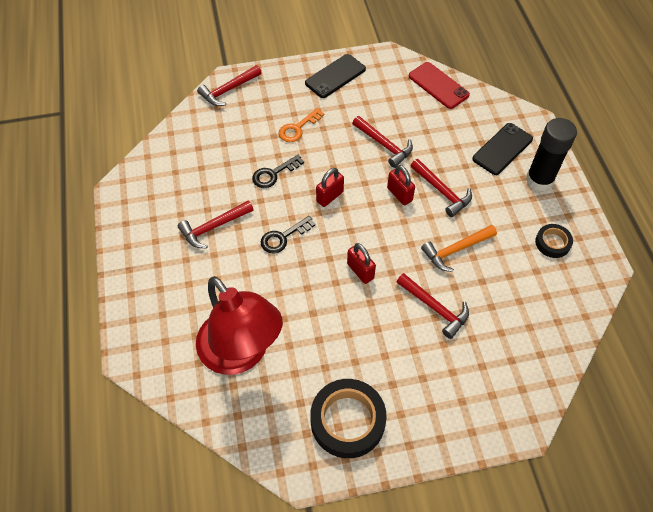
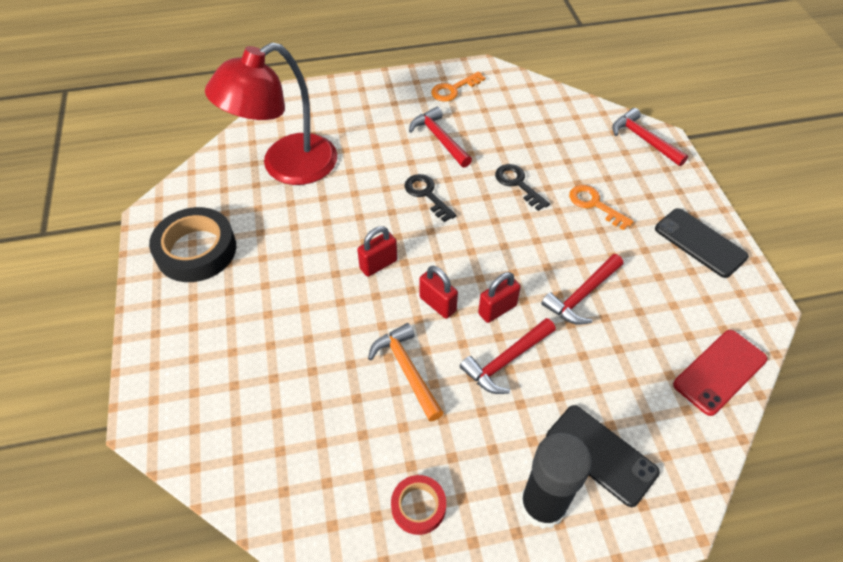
camera: 90 degrees right, 5 degrees down
(145, 215) = (453, 89): none -> orange key
(330, 196) = (488, 236): red padlock -> red padlock (437, 304)
(435, 308) = (320, 339): red hammer -> none
(552, 243) = (418, 506): black tape -> red tape

